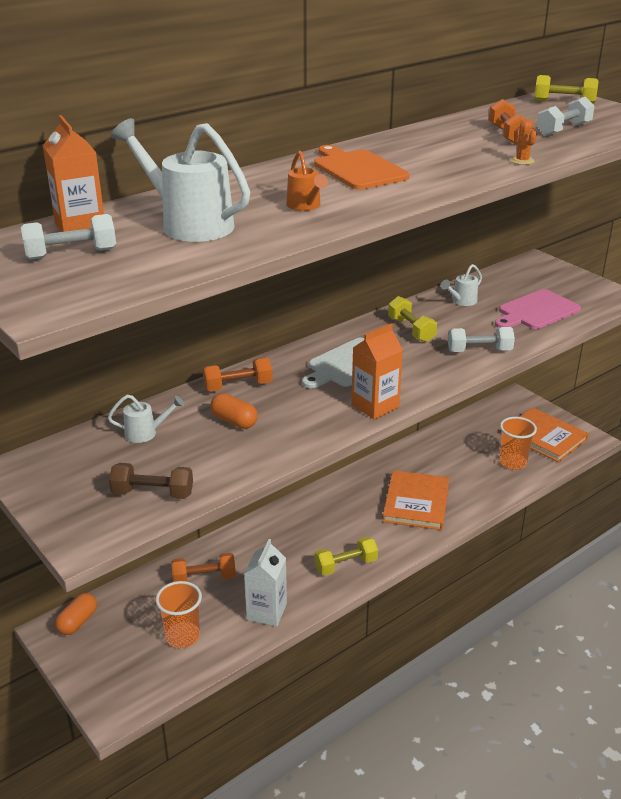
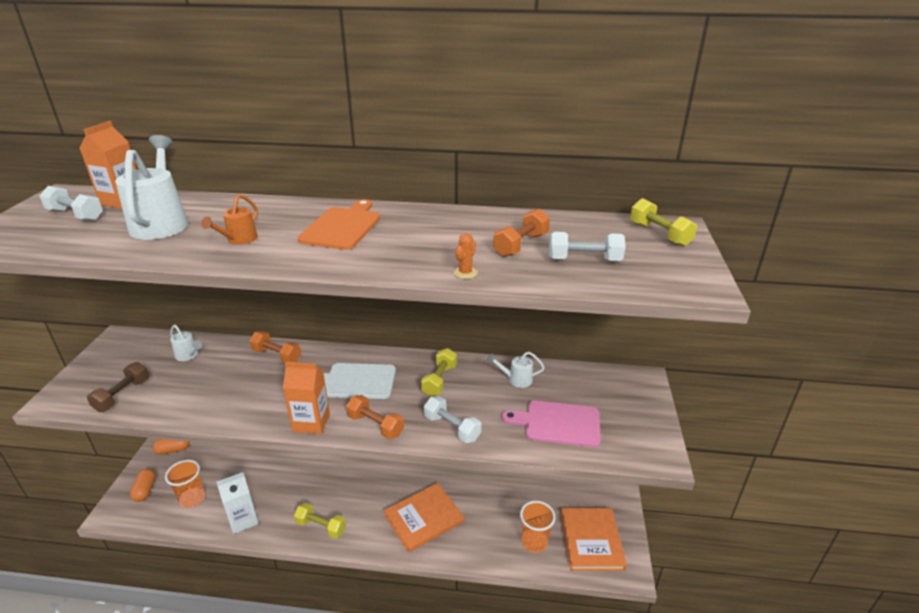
camera: 45 degrees right, 0 degrees up
(153, 493) = (122, 395): brown dumbbell -> brown dumbbell turned 60 degrees clockwise
(204, 578) = (251, 471): orange dumbbell -> orange dumbbell (375, 425)
(234, 421) = (232, 377): orange capsule -> orange capsule (145, 490)

